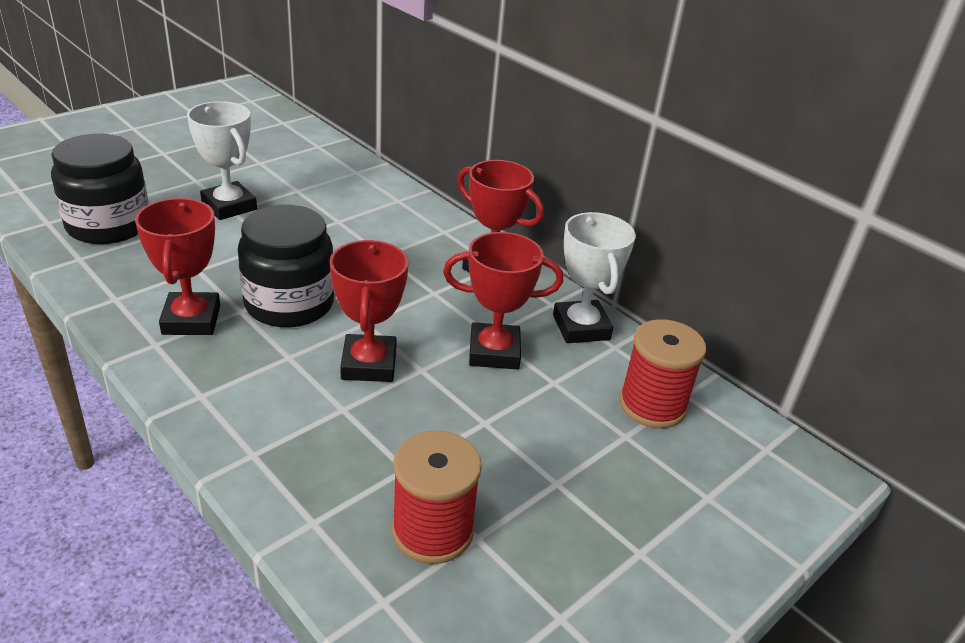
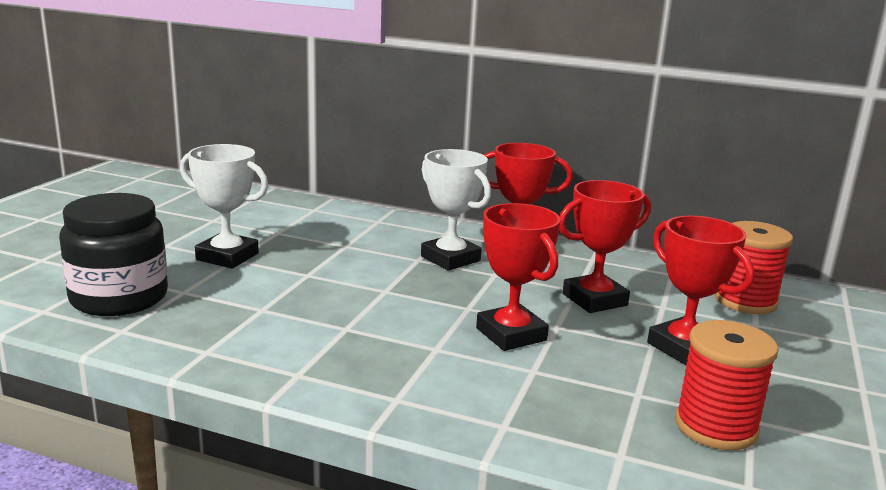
camera: 25 degrees left, 15 degrees down
(191, 320) = (308, 347): red trophy -> red trophy (684, 348)
(289, 304) = (384, 312): black jar -> none
(581, 327) = (633, 268): white trophy -> white trophy (450, 259)

